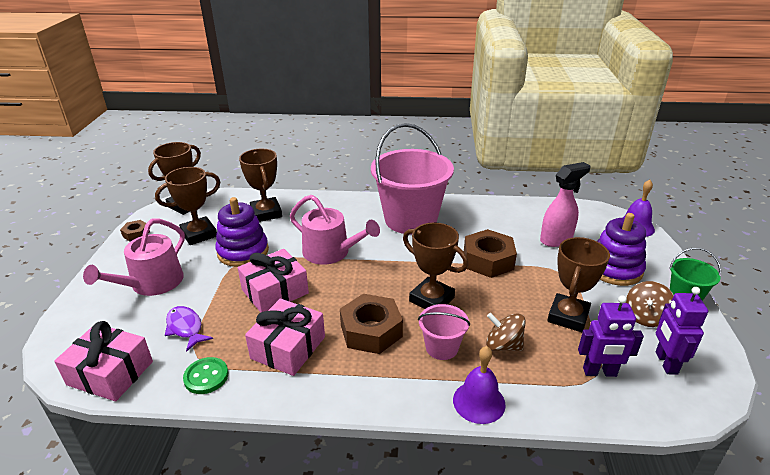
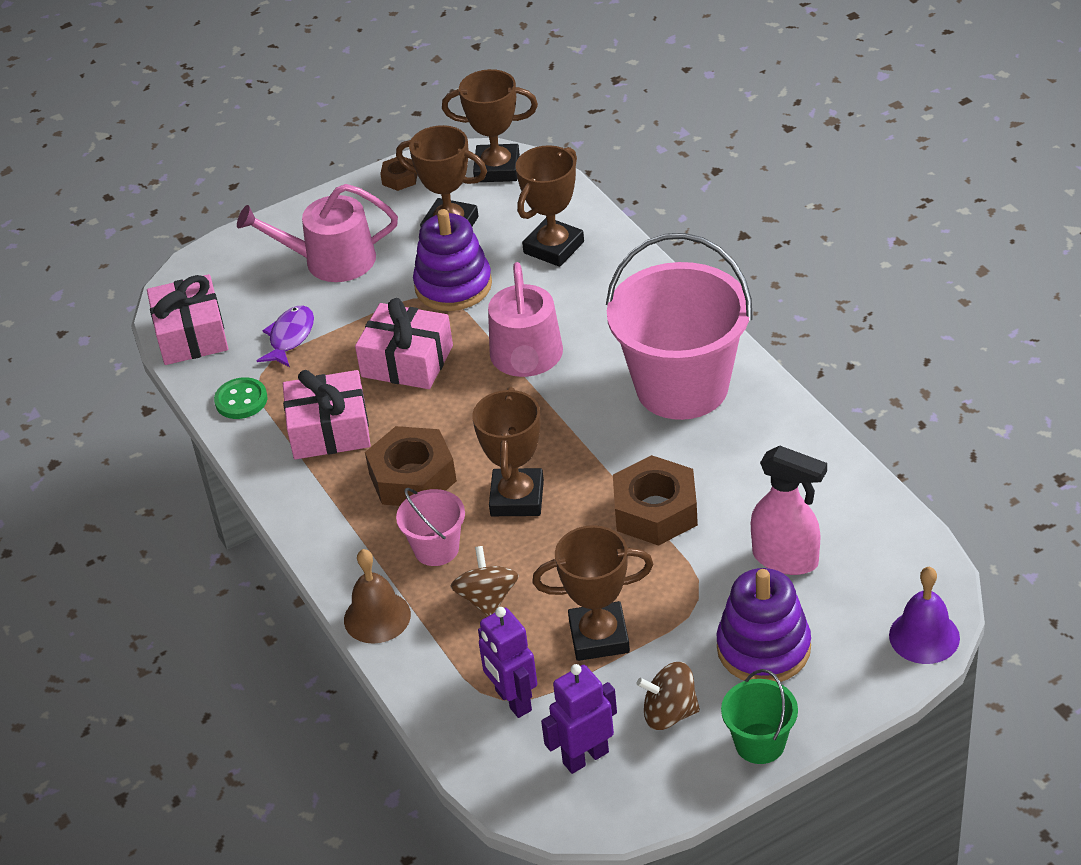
camera: 60 degrees right, 10 degrees up
(479, 402) = (377, 617): purple bell -> brown bell

